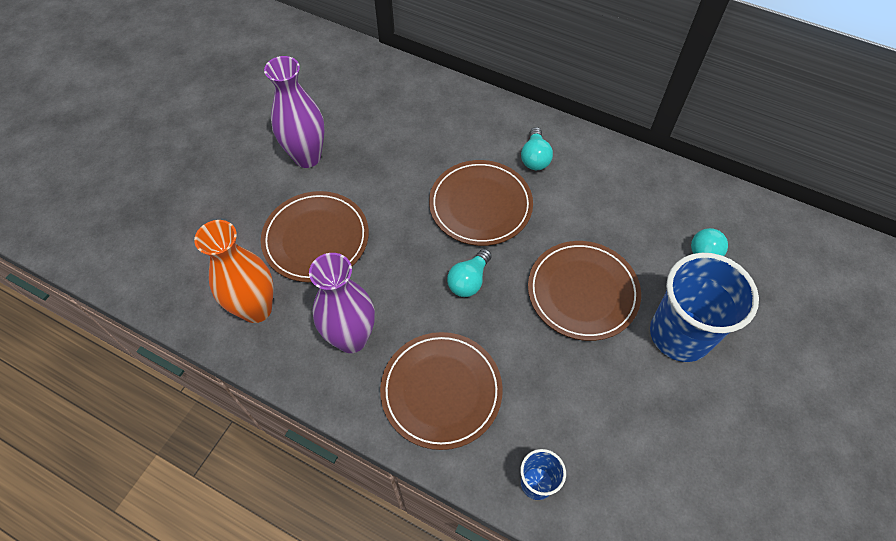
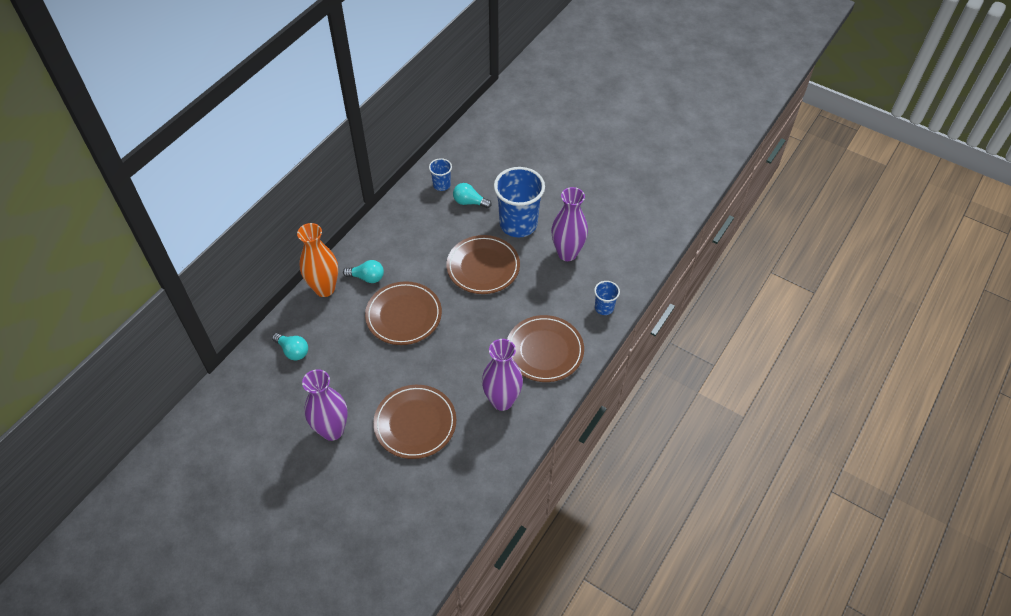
camera: 85 degrees left, 5 degrees down
(256, 309) = (471, 463): orange vase -> orange vase (324, 288)
(469, 280) = (465, 328): turquoise light bulb -> turquoise light bulb (293, 351)
(639, 415) = (567, 253): none -> purple vase
(724, 222) = (441, 185): none -> blue cup

